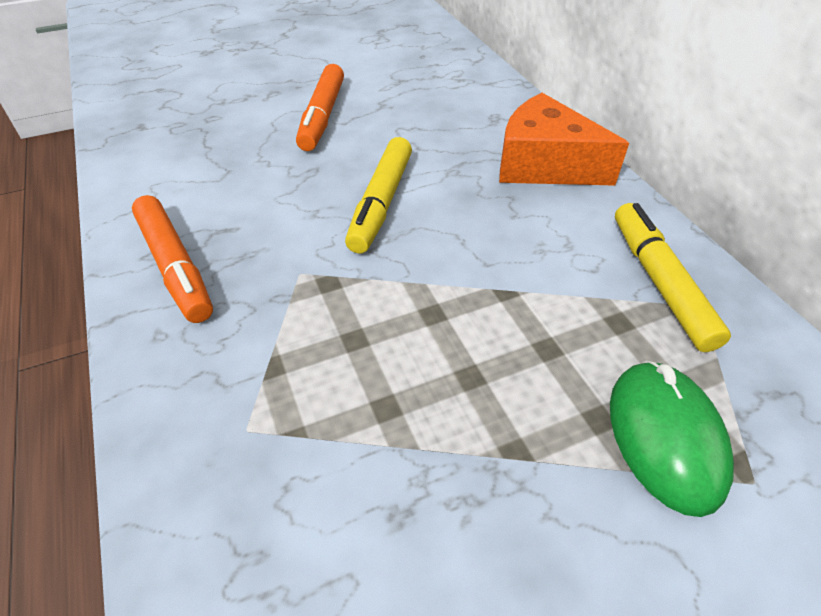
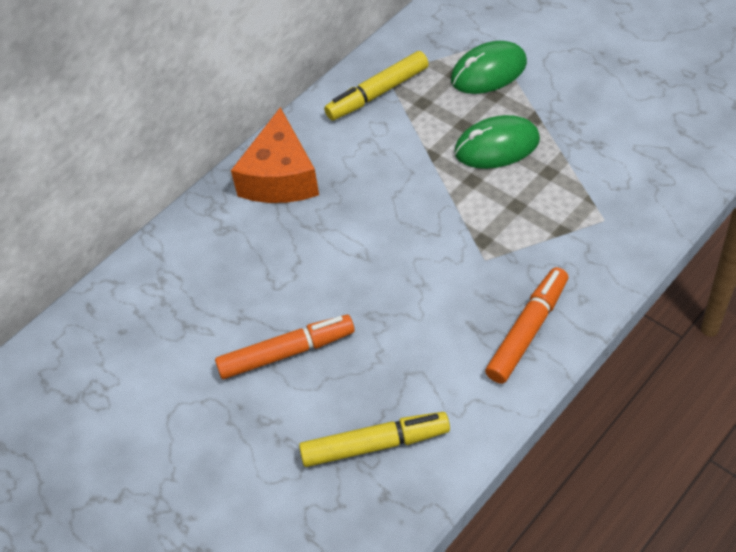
camera: 110 degrees left, 5 degrees up
(381, 203) = (385, 251): yellow marker -> yellow marker (375, 444)
(479, 368) = (497, 146): none -> green mouse

